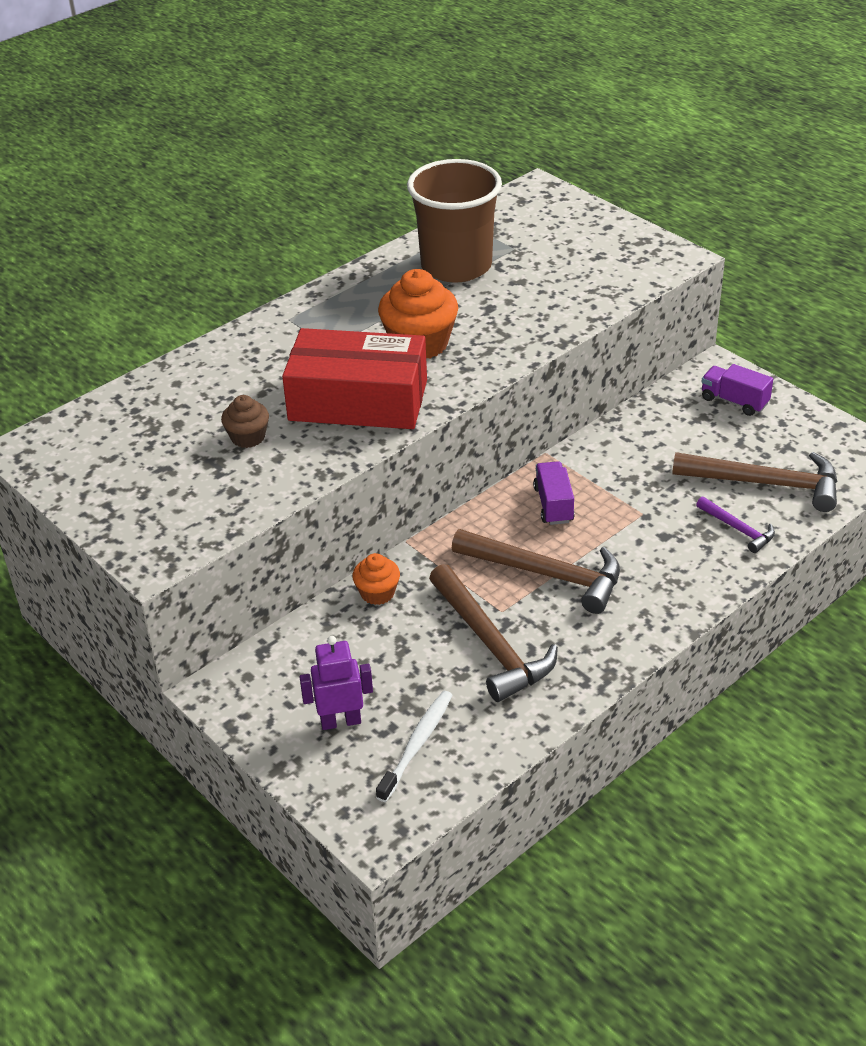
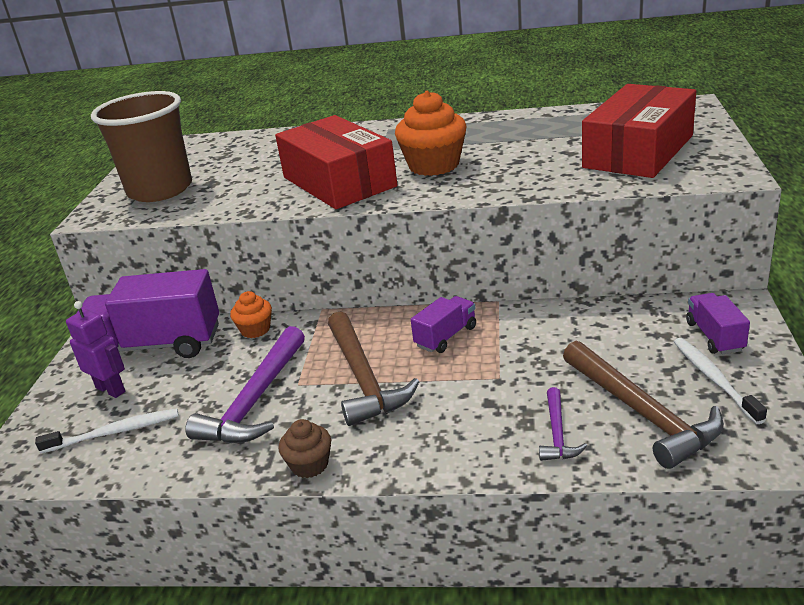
camera: 50 degrees right, 10 degrees down
(248, 437) = (250, 178): brown cupcake -> brown cupcake (309, 465)
(305, 663) = (156, 346): none -> purple truck
(456, 266) = (542, 132): brown cup -> brown cup (160, 190)
(491, 645) = (255, 401): brown hammer -> purple hammer
(574, 259) = (638, 151): none -> red box
(774, 434) = (714, 379): none -> white toothbrush

